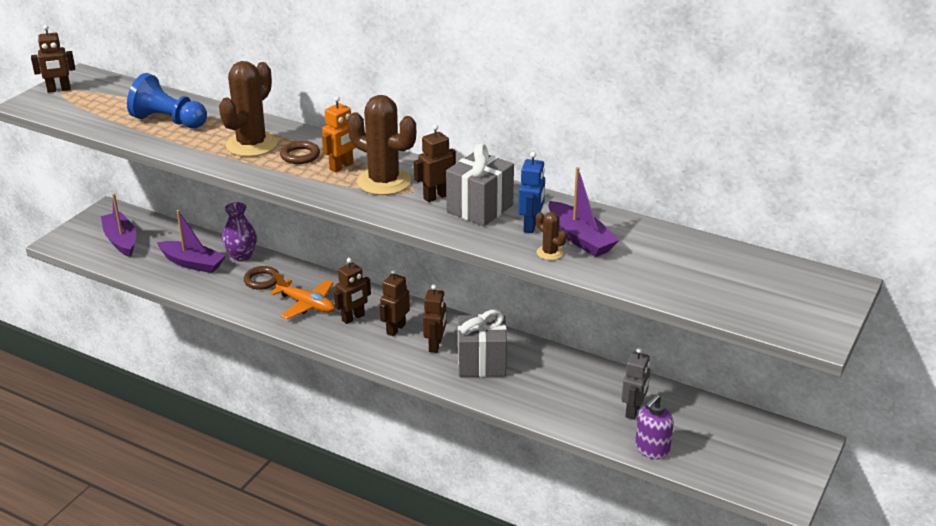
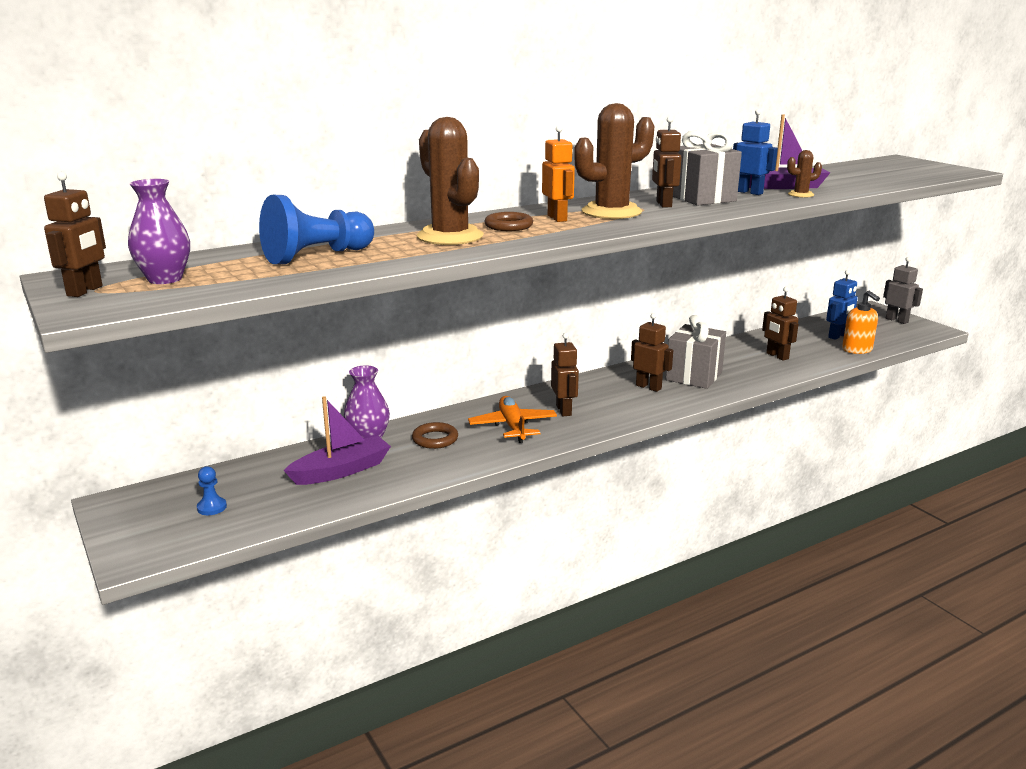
camera: 60 degrees left, 10 degrees down
(93, 99) = (165, 279): none -> purple vase
(121, 240) = (212, 507): purple boat -> blue pawn
(306, 305) = (513, 426): orange plane -> orange plane turned 75 degrees counterclockwise
(395, 329) = (604, 397): brown robot -> brown robot (777, 356)
(633, 411) = (804, 344): grey robot -> grey robot (897, 320)
(652, 449) = (857, 350): purple soap dispenser -> orange soap dispenser
(682, 429) = (837, 336): none -> blue robot

